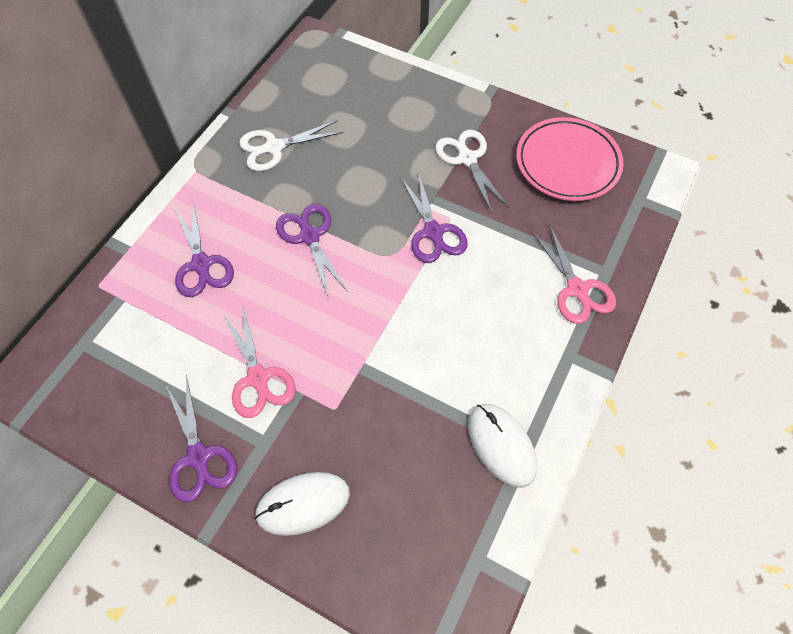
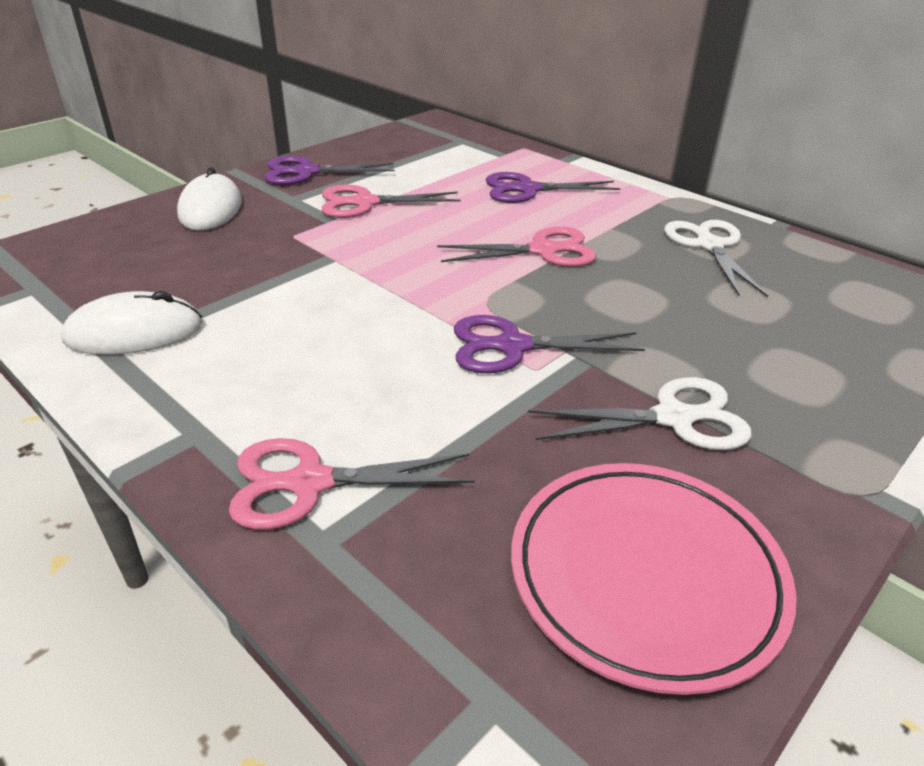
camera: 105 degrees right, 25 degrees down
(309, 237) = (543, 251): purple scissors -> pink scissors

